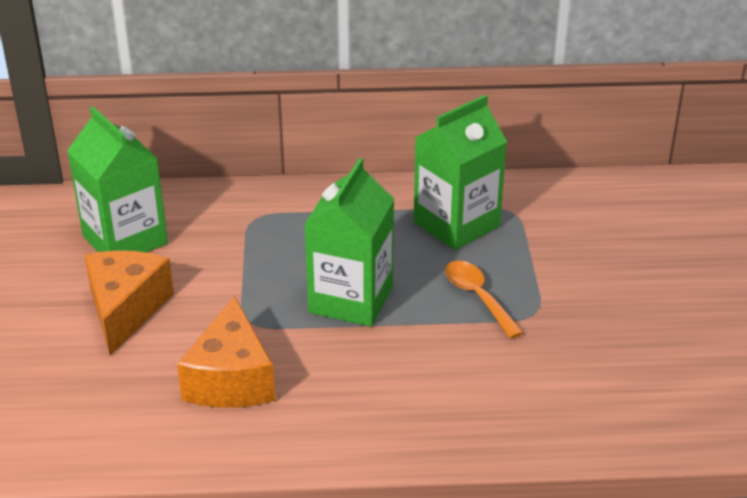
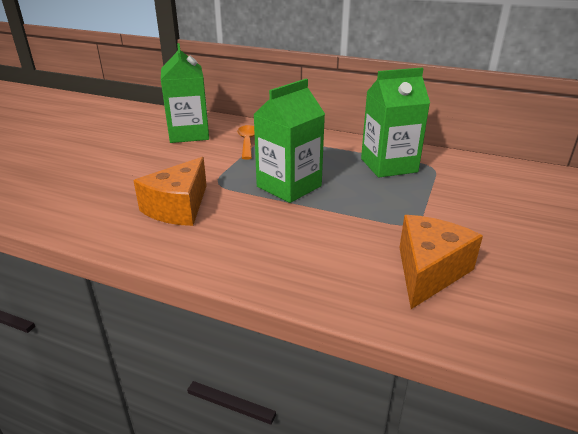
camera: 25 degrees right, 5 degrees down
(125, 310) = (156, 162): orange cheese -> orange cheese (428, 271)
(478, 297) = (375, 205): orange spoon -> orange spoon (247, 142)

